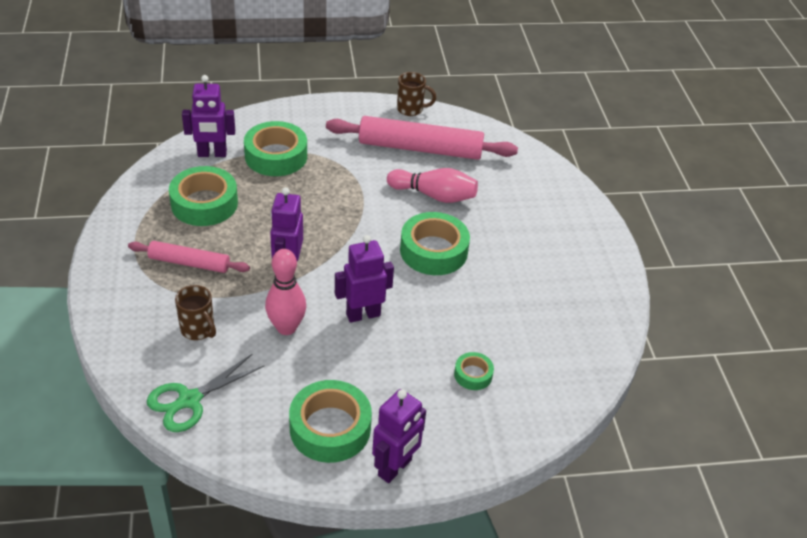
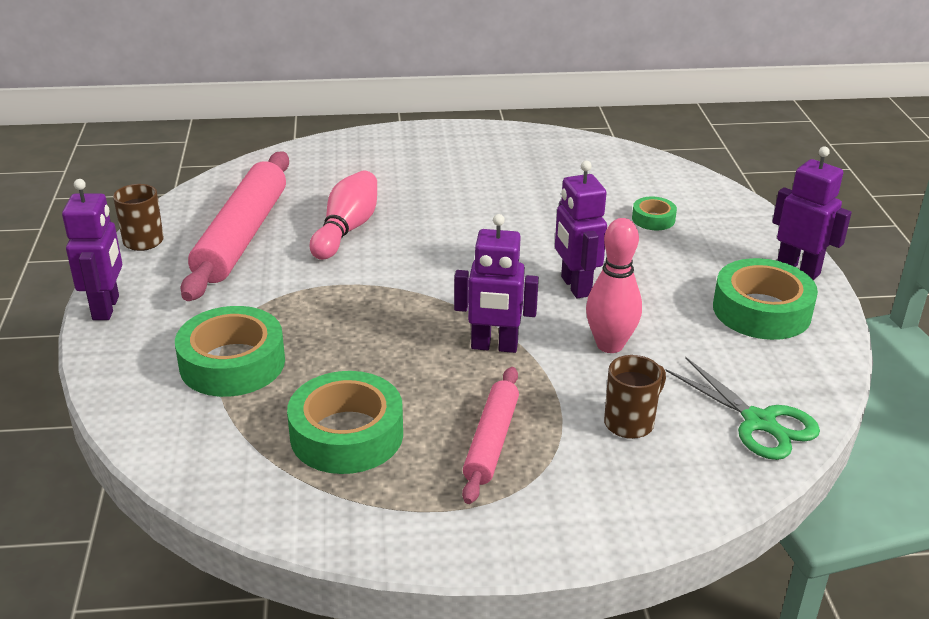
camera: 85 degrees left, 10 degrees down
(212, 154) = (211, 434): purple robot -> purple robot (106, 308)
(433, 251) = (455, 234): green tape -> none

